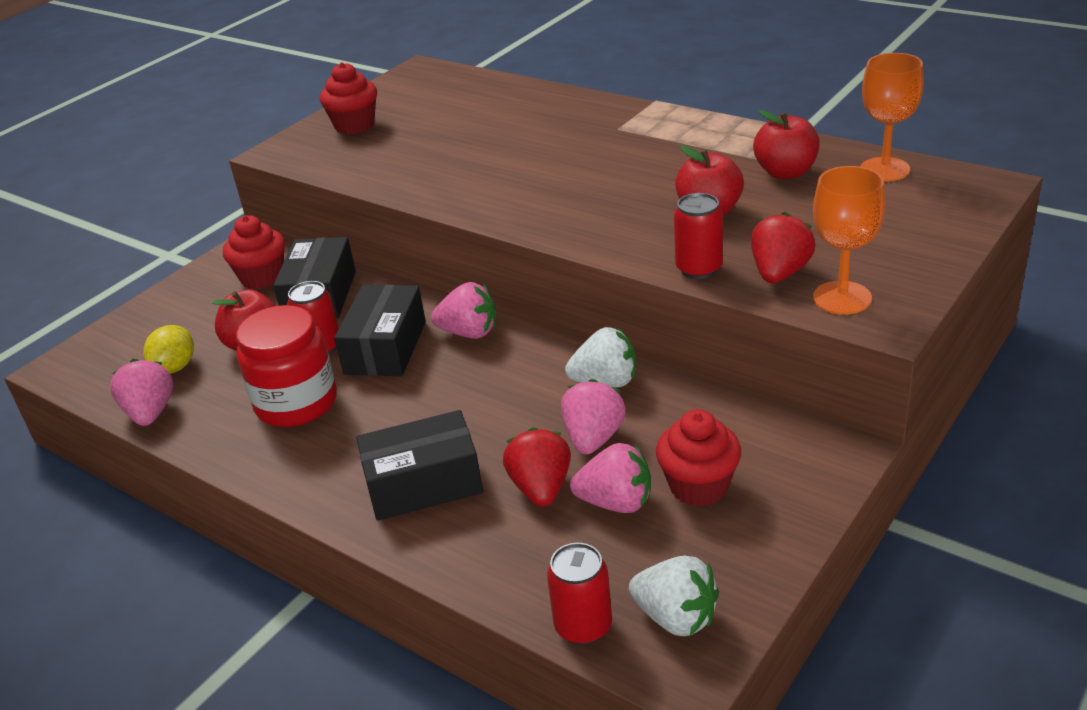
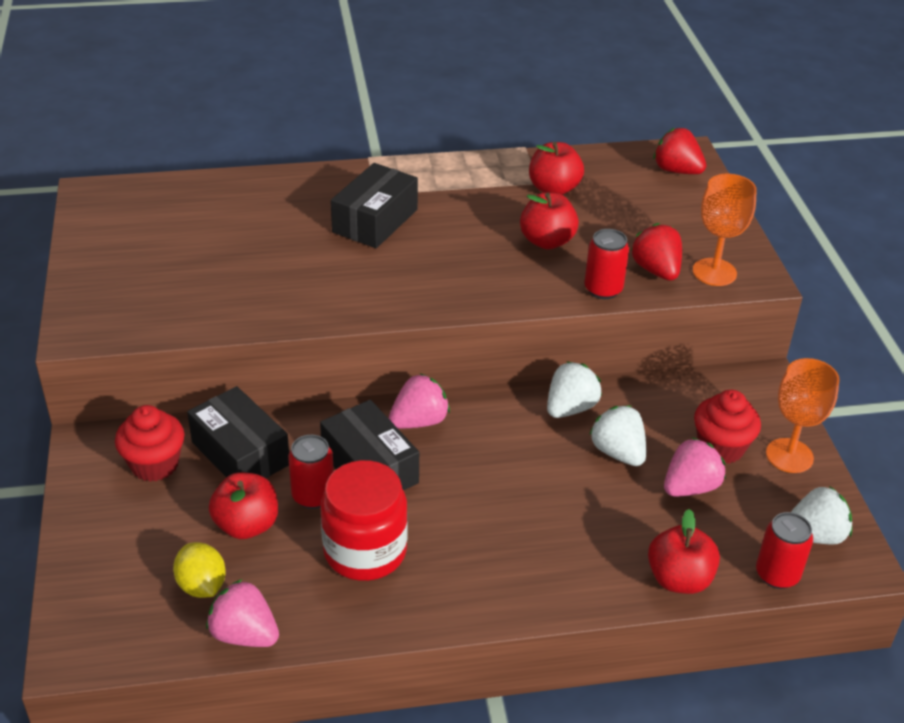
camera: 50 degrees left, 5 degrees up
(354, 125) = (120, 275): red cupcake -> none
(423, 483) = (554, 551): black box -> black box (375, 221)
(488, 570) = (679, 579): none -> red apple
(541, 488) = (634, 506): red strawberry -> red strawberry (676, 170)
(593, 438) = (618, 452): pink strawberry -> white strawberry
(884, 169) = (613, 163): orange goblet -> orange goblet (789, 456)

